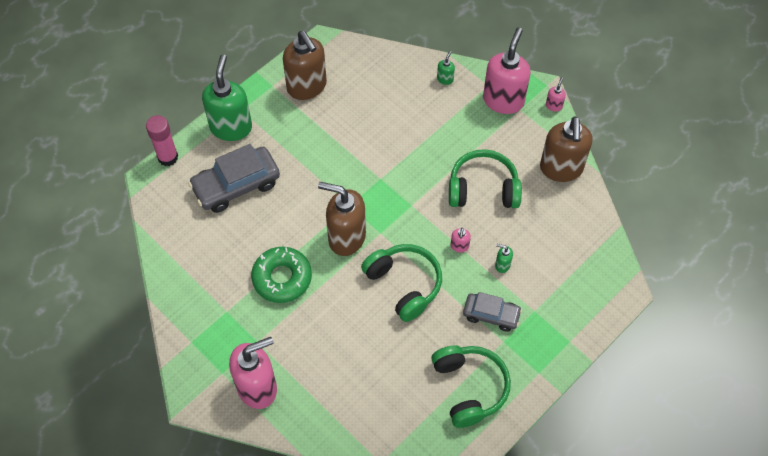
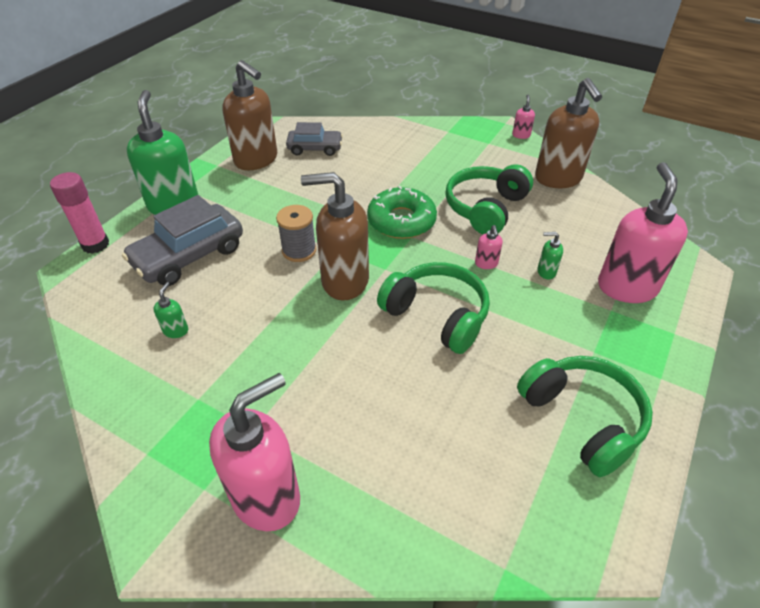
camera: 15 degrees left, 15 degrees down
(282, 278) = (271, 341): green donut -> green donut (401, 221)
(320, 199) = (299, 251): none -> grey spool
(445, 79) = (402, 133): green soap dispenser -> green soap dispenser (176, 330)
(483, 189) = (485, 208): green headphones -> green headphones turned 45 degrees counterclockwise
(491, 315) = (562, 325): grey car -> grey car (315, 148)
(503, 100) = (469, 139): pink soap dispenser -> pink soap dispenser (626, 287)

